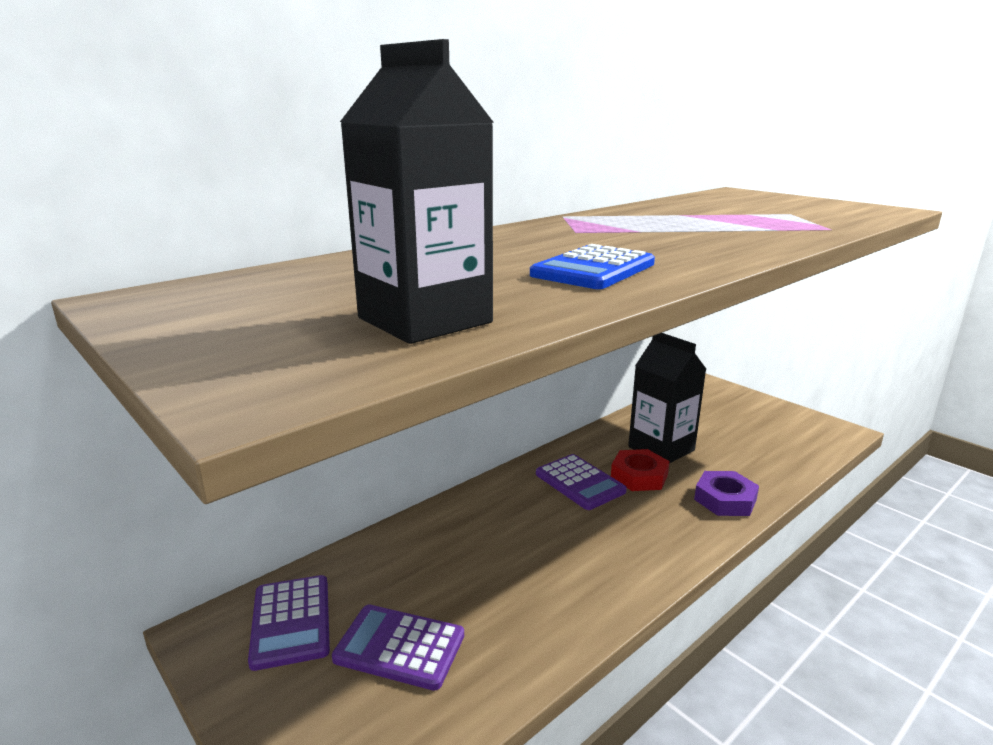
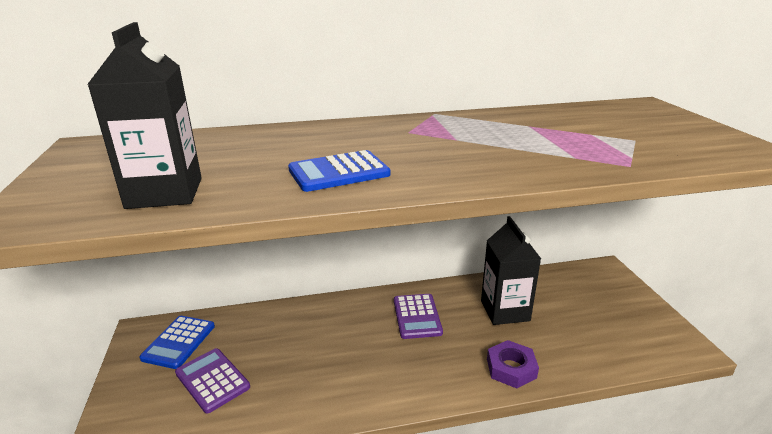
camera: 30 degrees right, 5 degrees up
(291, 621) = (179, 342): purple calculator -> blue calculator
(639, 476) = (464, 326): red nut -> none

